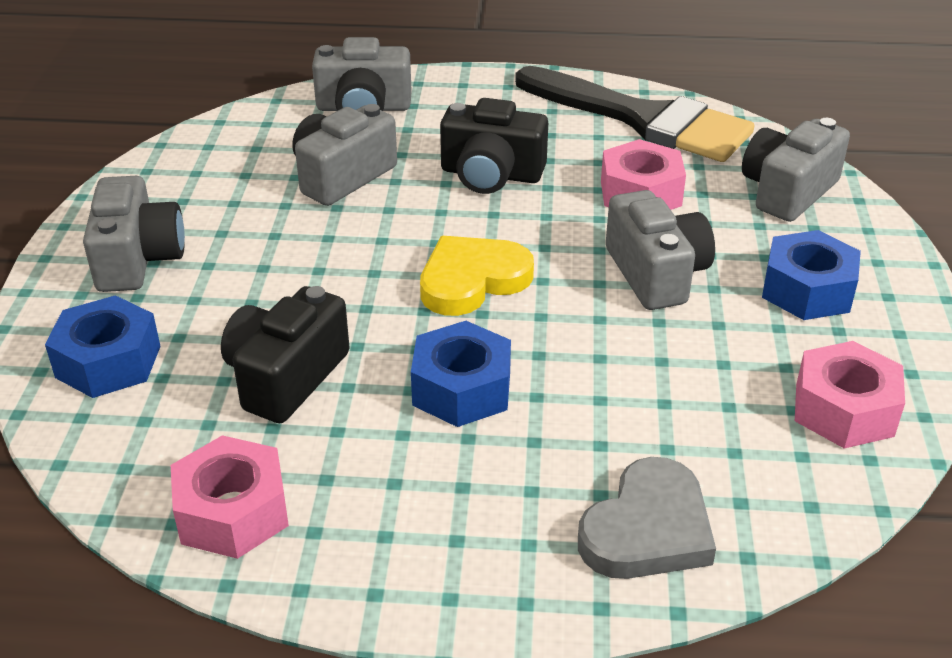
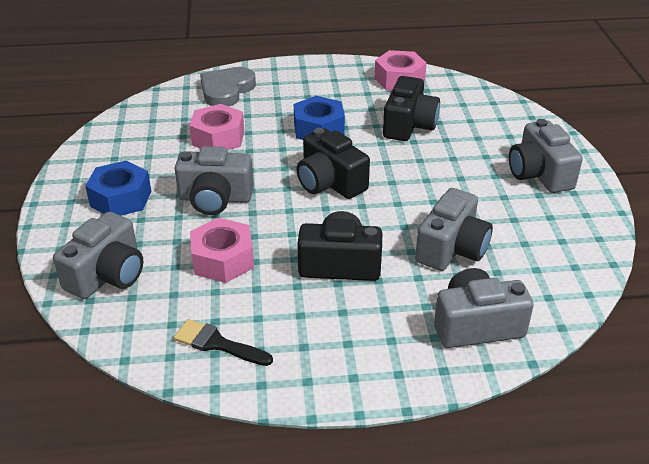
camera: 170 degrees right, 0 degrees up
(108, 361) = (502, 123): blue nut -> none
(472, 280) = (330, 182): yellow heart -> black camera
(643, 119) = (217, 344): black brush -> black brush, size x0.44
(656, 274) = (215, 199): grey camera -> grey camera turned 60 degrees counterclockwise
(844, 409) = (124, 139): pink nut -> pink nut (218, 138)

